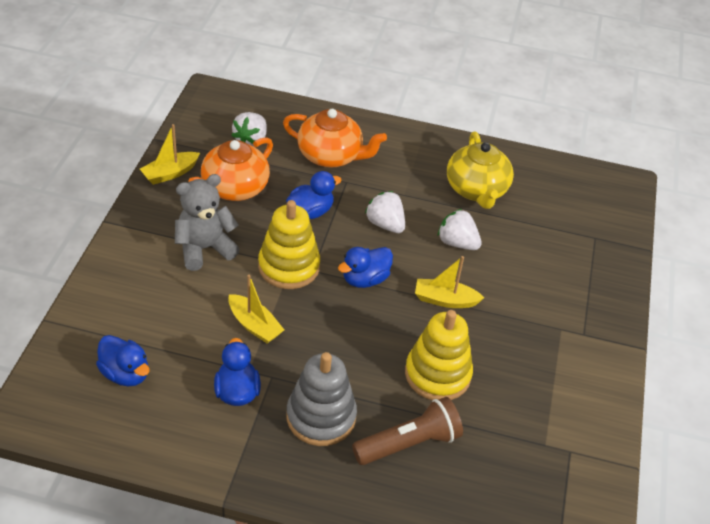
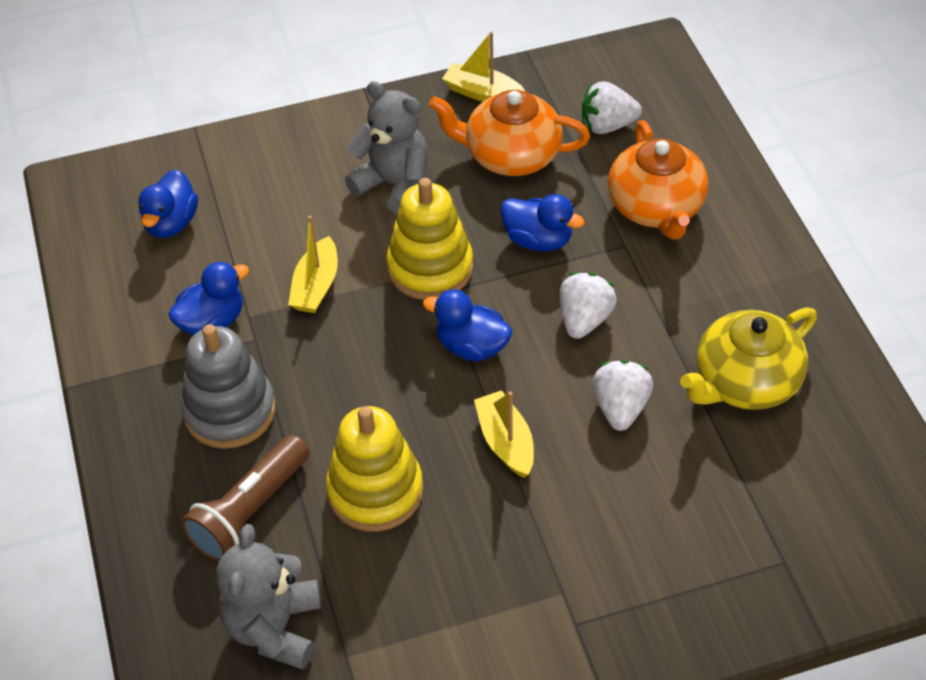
camera: 65 degrees right, 5 degrees up
(409, 443) = (250, 511): brown flashlight -> brown flashlight turned 90 degrees clockwise
(504, 470) = (274, 628): none -> grey teddy bear

